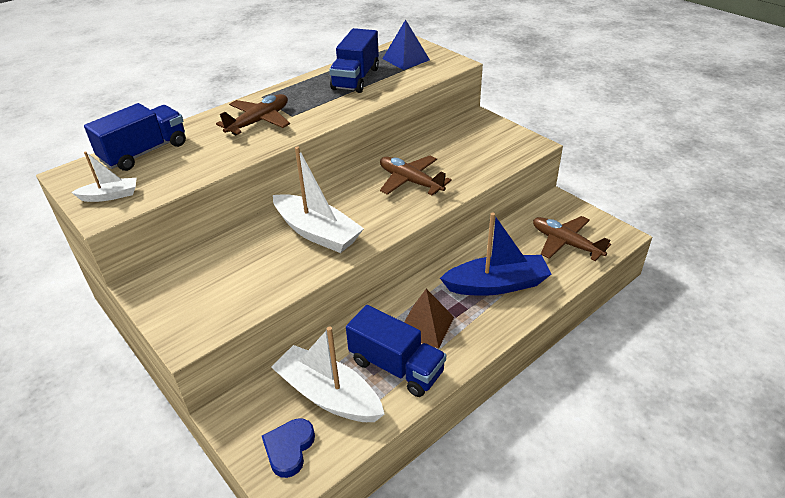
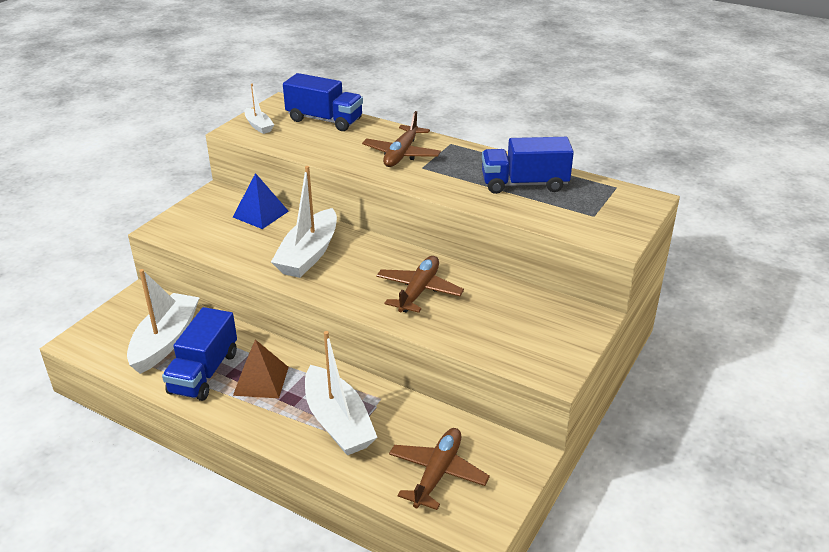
camera: 70 degrees right, 5 degrees down
(259, 121) = (401, 154): brown plane -> brown plane turned 90 degrees clockwise
(289, 449) = (109, 335): blue heart -> none
(406, 59) = (599, 205): blue pyramid -> blue pyramid (260, 214)
(497, 285) = (338, 422): blue boat -> white boat

